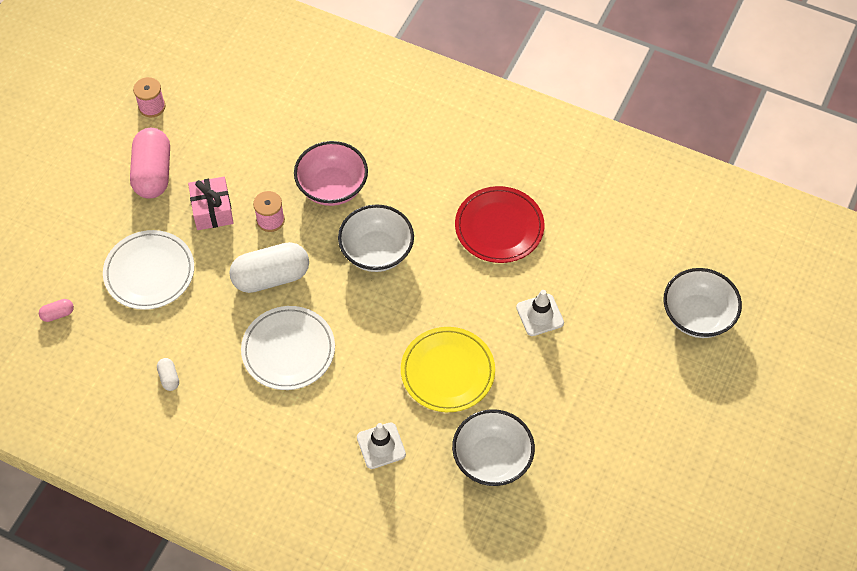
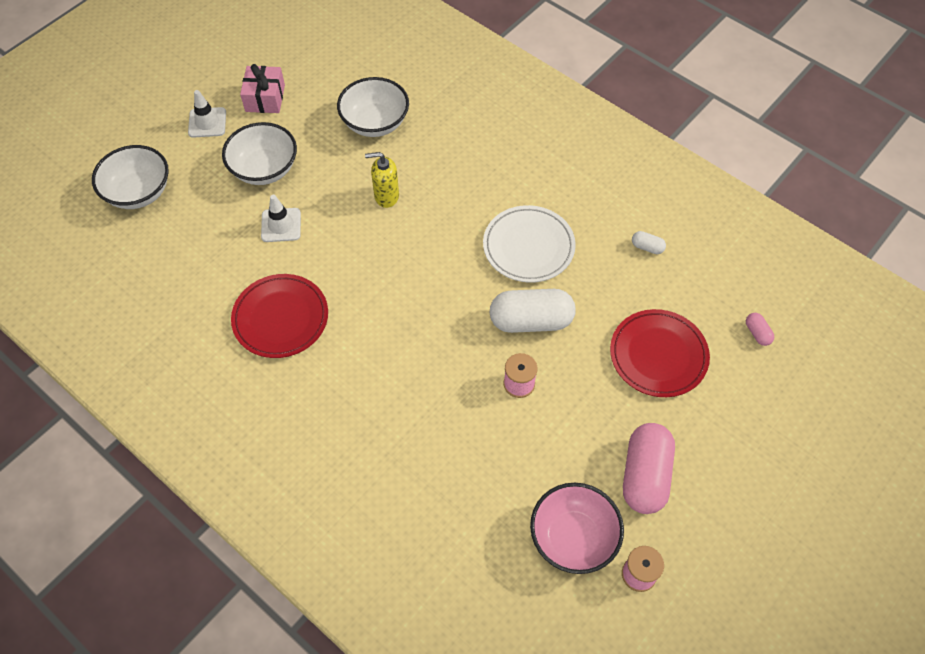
camera: 165 degrees left, 0 degrees up
(58, 314) = (757, 333): pink capsule -> pink capsule turned 75 degrees clockwise
(149, 272) = (658, 355): white plate -> red plate
(169, 378) = (647, 247): white capsule -> white capsule turned 60 degrees counterclockwise
(212, 210) = (581, 411): pink gift -> pink gift (265, 98)
(332, 187) = (441, 406): pink bowl -> pink bowl (573, 537)
(376, 251) = (415, 322): white bowl -> white bowl (264, 169)
(381, 446) = (465, 152): white traffic cone -> white traffic cone (207, 122)
(447, 372) = (386, 196): yellow plate -> yellow soap dispenser

